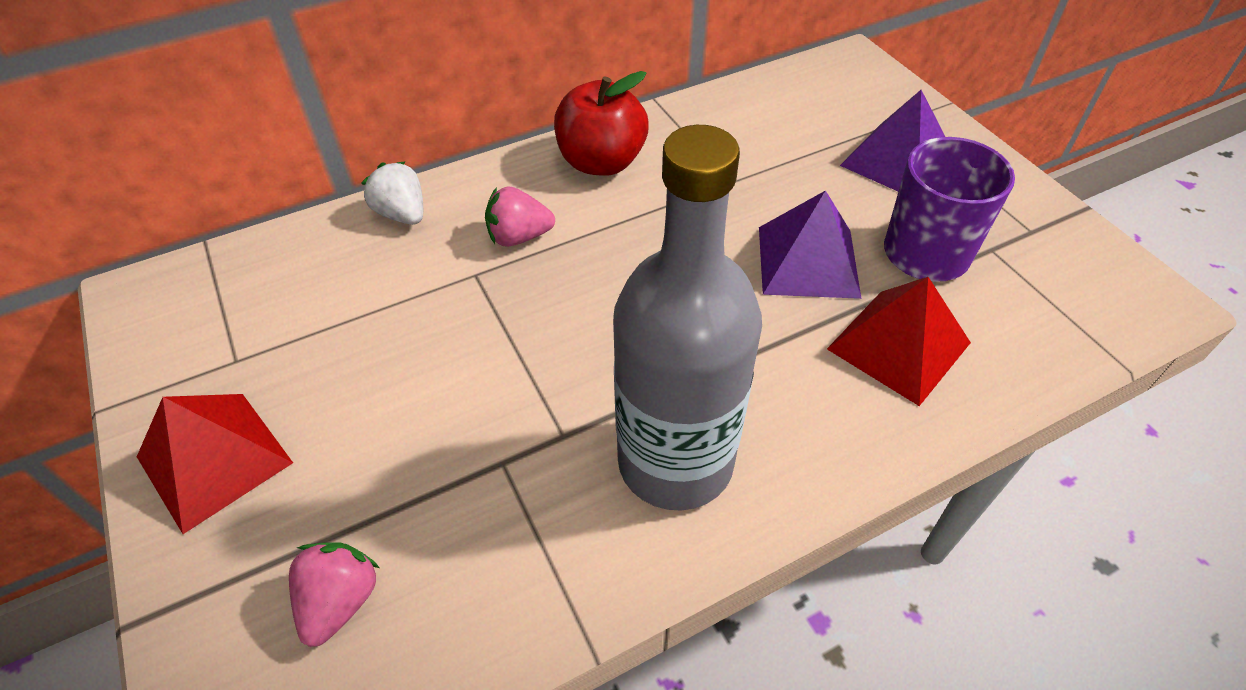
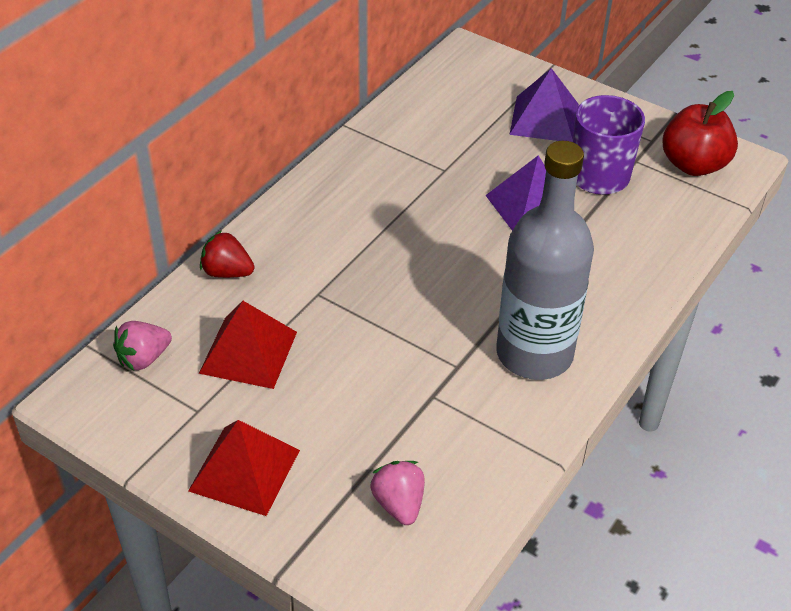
camera: 30 degrees left, 5 degrees down
(402, 214) = (227, 272): white strawberry -> red strawberry
(519, 237) = (328, 258): pink strawberry -> pink strawberry (144, 358)
(601, 162) = (344, 185): red apple -> red apple (693, 165)
(898, 345) = (617, 239): red pyramid -> red pyramid (248, 352)

